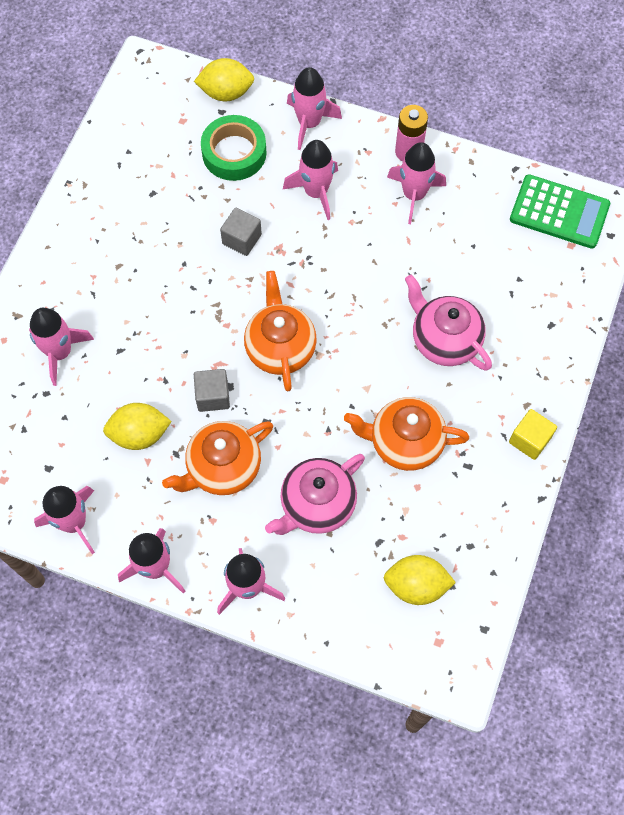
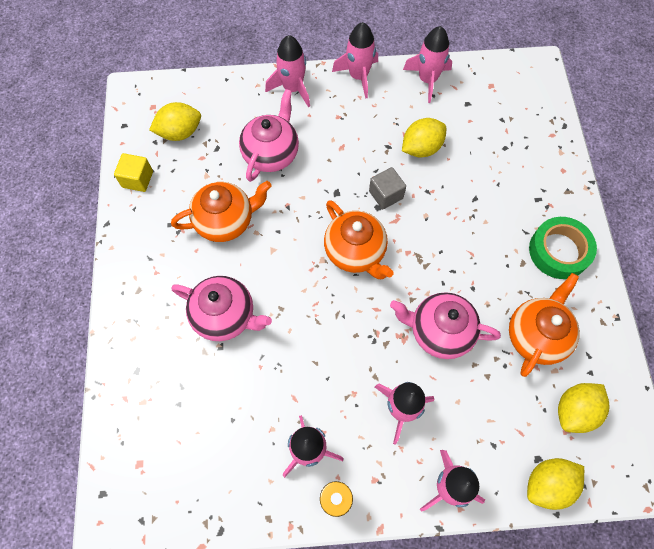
camera: 155 degrees right, 0 degrees up
(60, 352) = (517, 178): pink rocket -> none
(165, 130) = (574, 411): none -> yellow lemon
(223, 468) = (350, 150): orange teapot -> orange teapot (536, 335)
(234, 153) = (497, 416): green tape -> green tape (559, 251)
(242, 239) = (439, 331): grey cube -> pink teapot
(529, 440) = (128, 263): yellow cube -> yellow cube (137, 179)
(559, 212) = (160, 497): green calculator -> none

